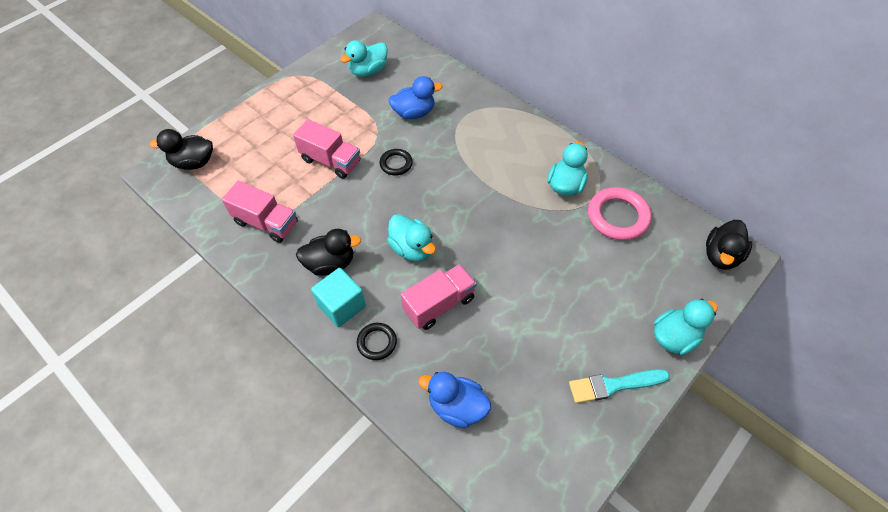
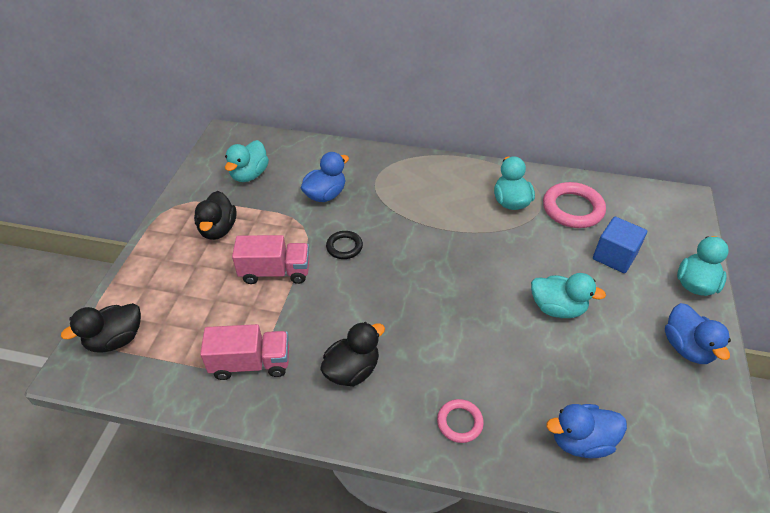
camera: 30 degrees left, 10 degrees down
(341, 306) = (396, 405): turquoise cube -> none
(377, 342) = (459, 422): black ring -> pink ring
(412, 248) = (422, 317): turquoise duck -> turquoise duck (557, 308)
(439, 304) = (488, 355): pink truck -> none
(614, 385) = (686, 347): turquoise brush -> blue duck
(619, 276) = (614, 256): none -> blue cube
(721, 256) = (672, 205): black duck -> black duck (218, 229)

